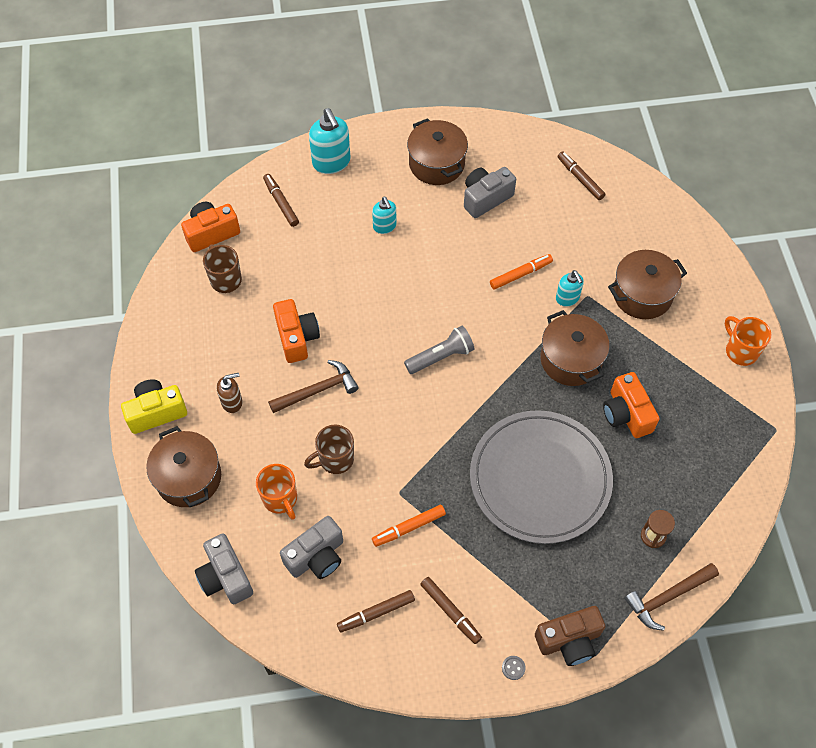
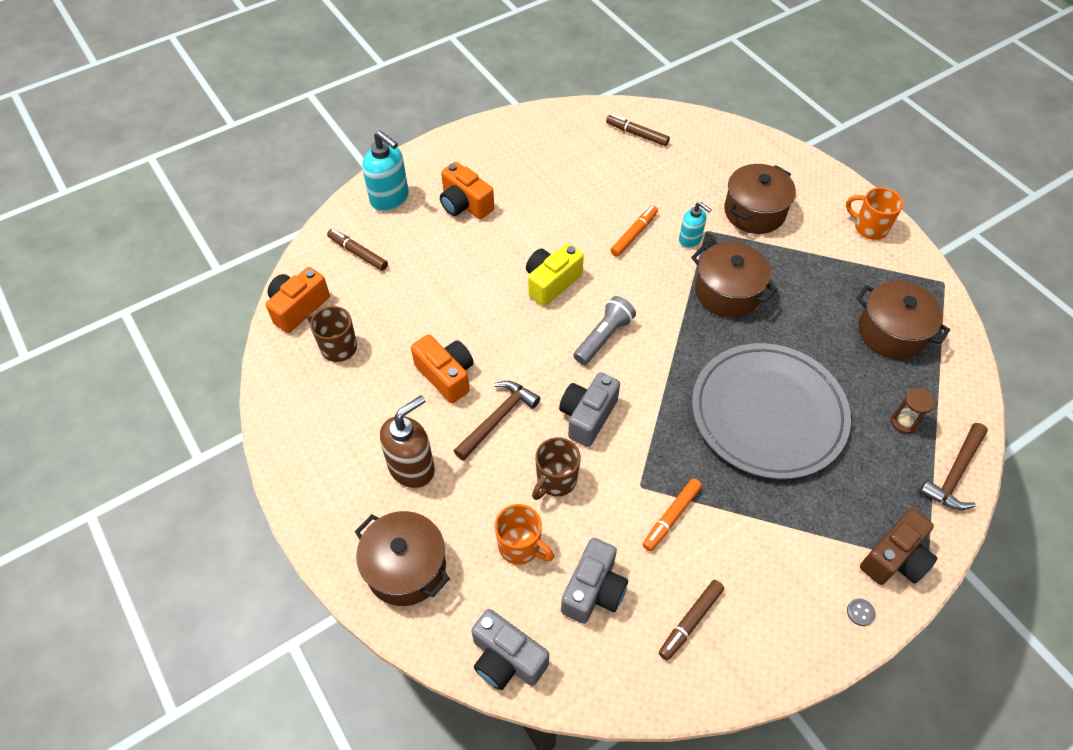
camera: 25 degrees left, 5 degrees down
(156, 412) = (331, 513): yellow camera -> yellow camera (551, 282)
(232, 402) = (412, 468): brown soap dispenser -> brown soap dispenser, size x1.68
(384, 226) = (477, 238): turquoise soap dispenser -> none
(436, 164) = (495, 165): brown pot -> brown pot (891, 332)
(450, 612) = (764, 584): brown marker -> none
(485, 198) = (560, 180): grey camera -> grey camera (587, 416)
(626, 414) = (808, 321): orange camera -> orange camera (465, 204)

